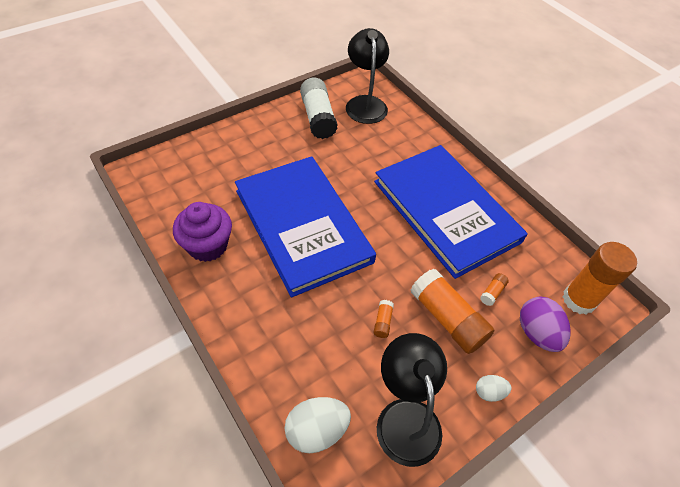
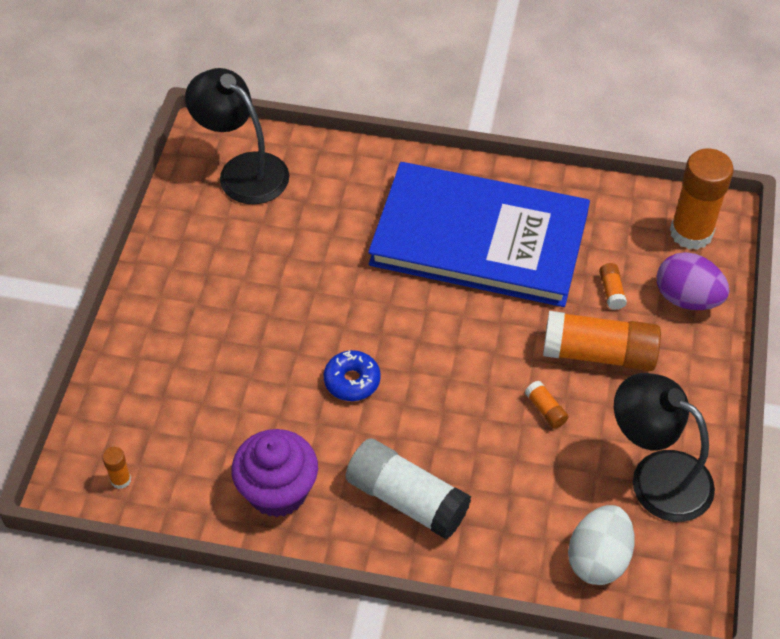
camera: 40 degrees left, 0 degrees up
(155, 185) = (121, 480): none -> orange glue stick
(302, 226) = (352, 381): blue book -> blue donut
(318, 117) = (209, 234): white glue stick -> white glue stick (407, 499)
(489, 392) = (701, 391): white egg -> none

